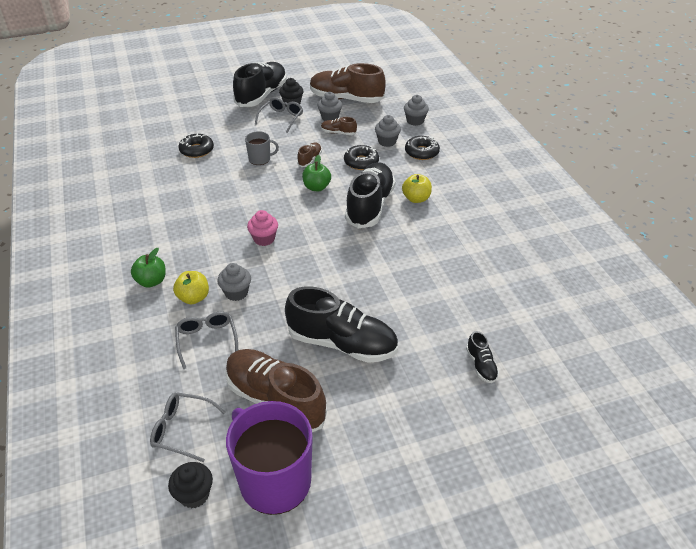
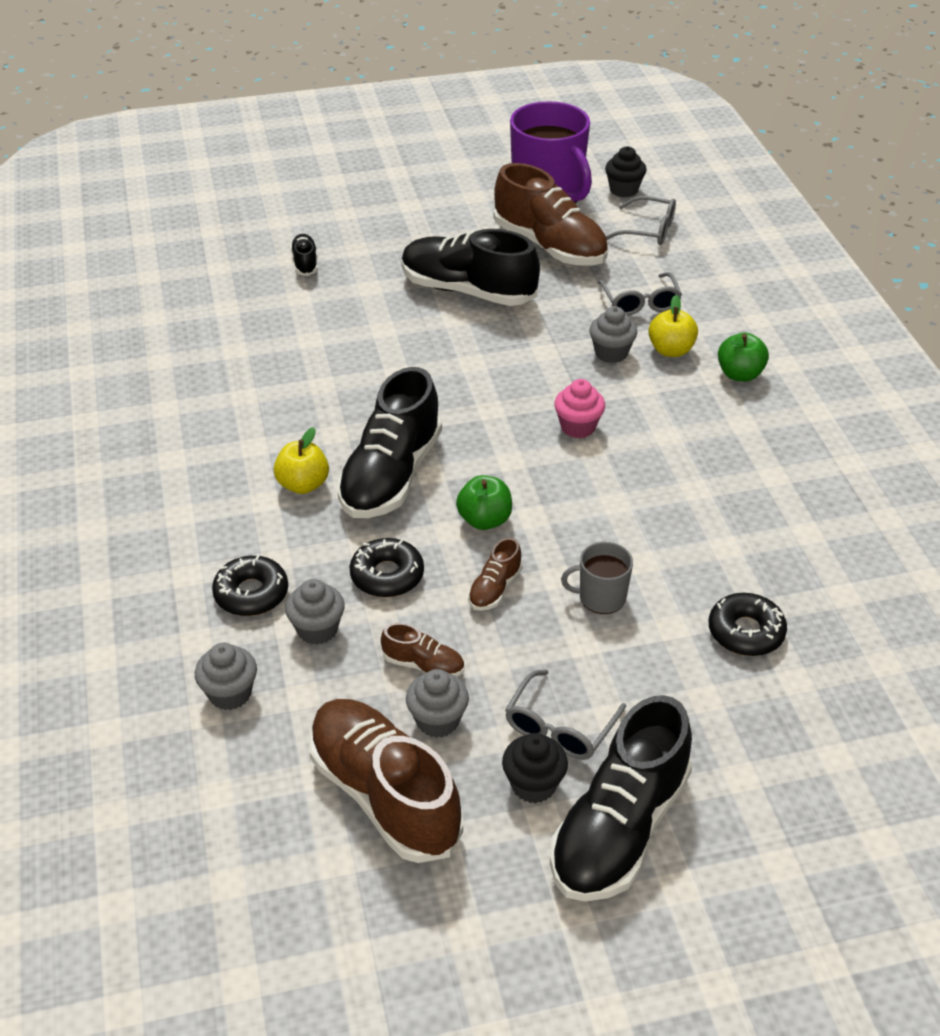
camera: 175 degrees left, 0 degrees up
(346, 99) = (384, 795): brown shoe -> brown shoe turned 150 degrees counterclockwise

